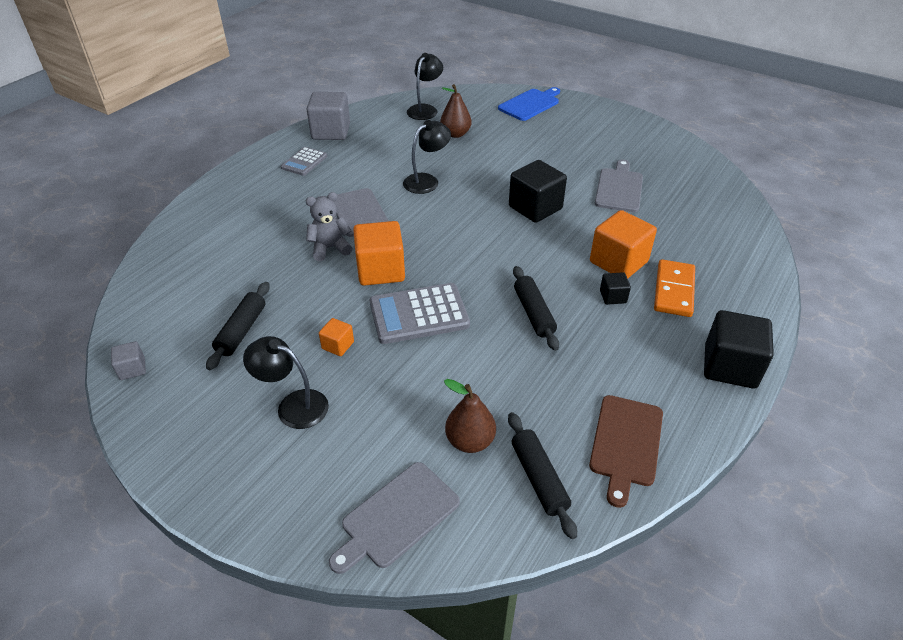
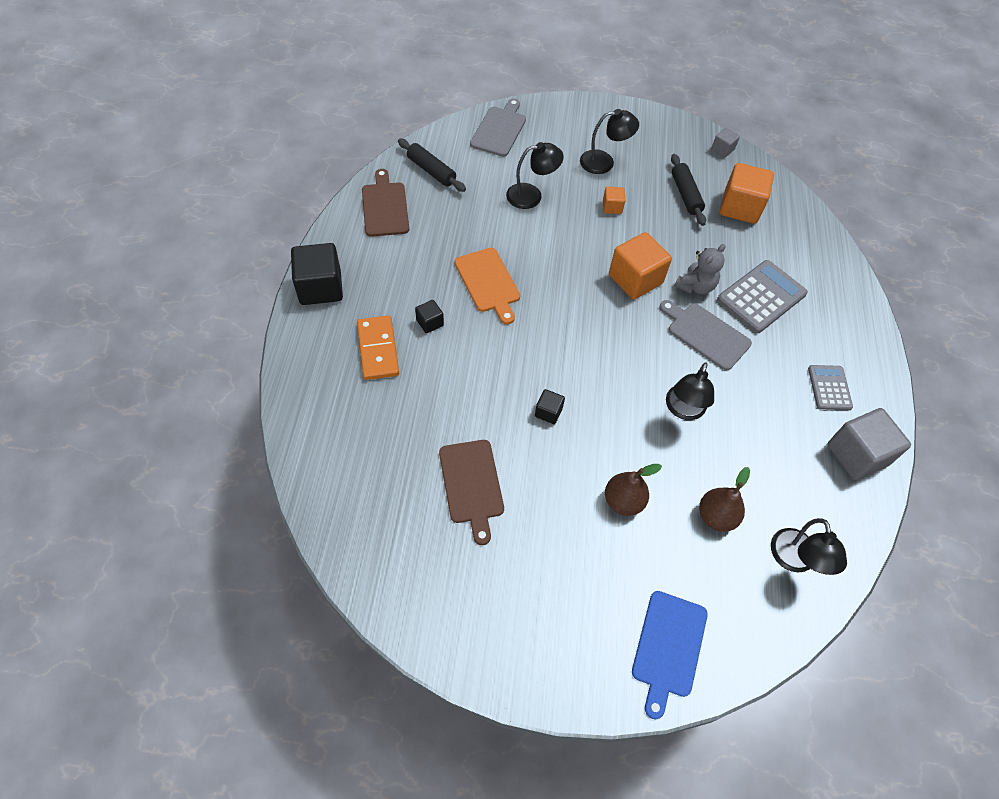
camera: 150 degrees right, 15 degrees up
(419, 314) = (575, 250): grey calculator -> grey calculator (761, 297)
(422, 392) = (531, 195): none -> black lamp
(470, 441) = (483, 177): brown pear -> brown pear (623, 501)
(533, 313) = (488, 282): black rolling pin -> orange cutting board
(535, 208) = (548, 412): black cube -> black cube, size x0.49
(618, 262) = (437, 366): orange cube -> orange cube (740, 207)
(619, 188) = (471, 485): grey cutting board -> brown cutting board

